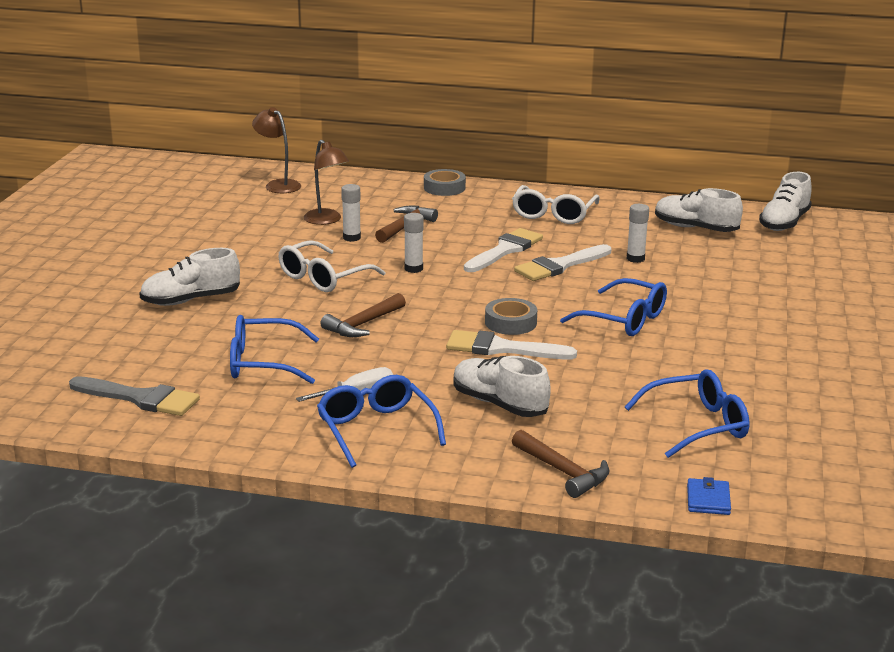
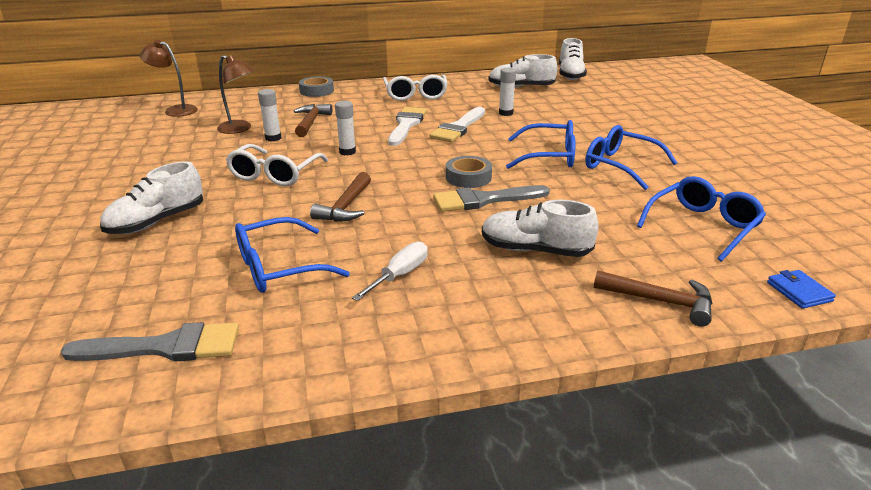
camera: 25 degrees left, 5 degrees up
(376, 429) = (452, 308): blue glasses -> blue glasses (620, 166)
(501, 348) = (484, 200): white brush -> grey brush

